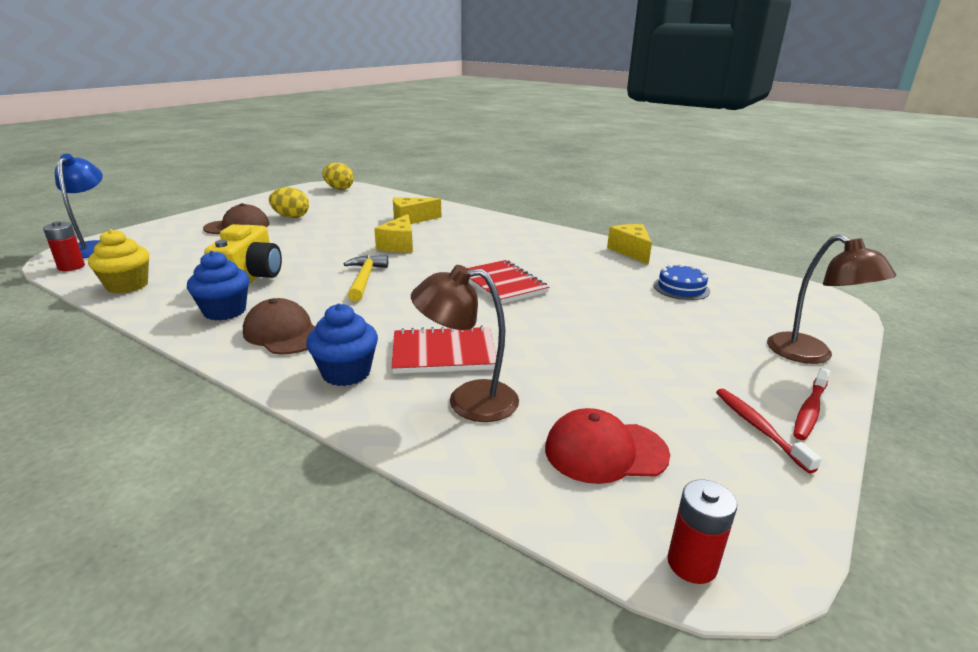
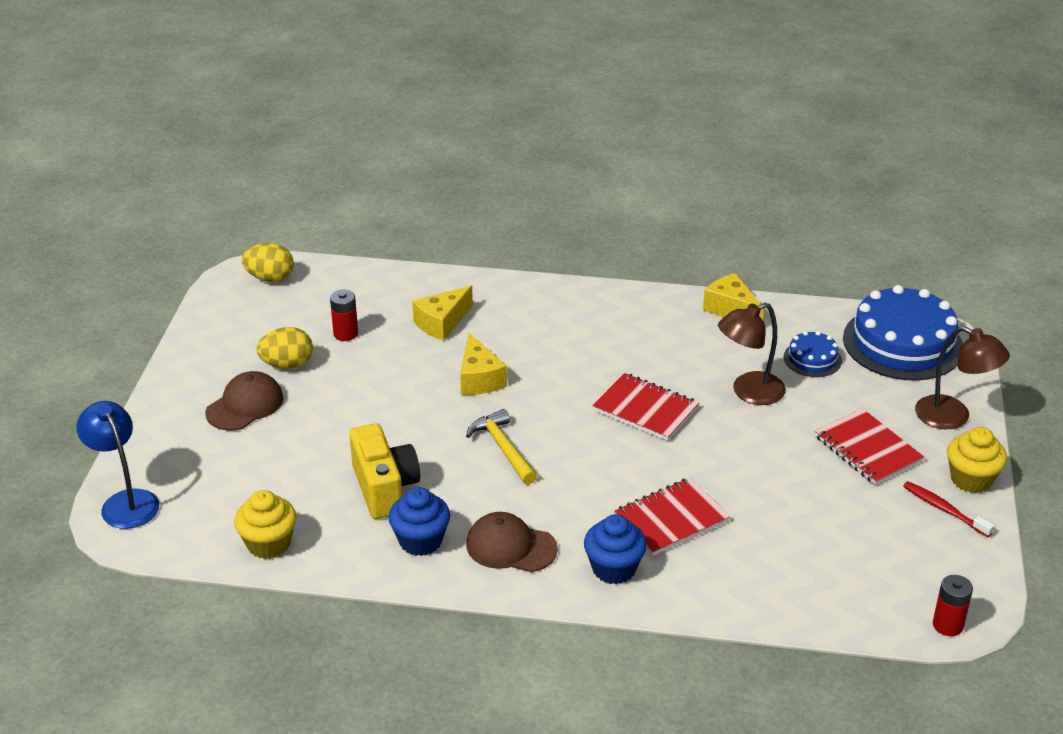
camera: 25 degrees left, 10 degrees up
(71, 267) = (157, 540): red battery -> red battery (345, 334)
(468, 401) = (733, 560): brown lamp -> brown lamp (748, 392)
(605, 451) = (857, 568): red cap -> none
(694, 355) = (867, 449): none -> red notebook
(779, 297) = (902, 343): none -> blue cake
(810, 410) = (971, 479): red toothbrush -> yellow cupcake

